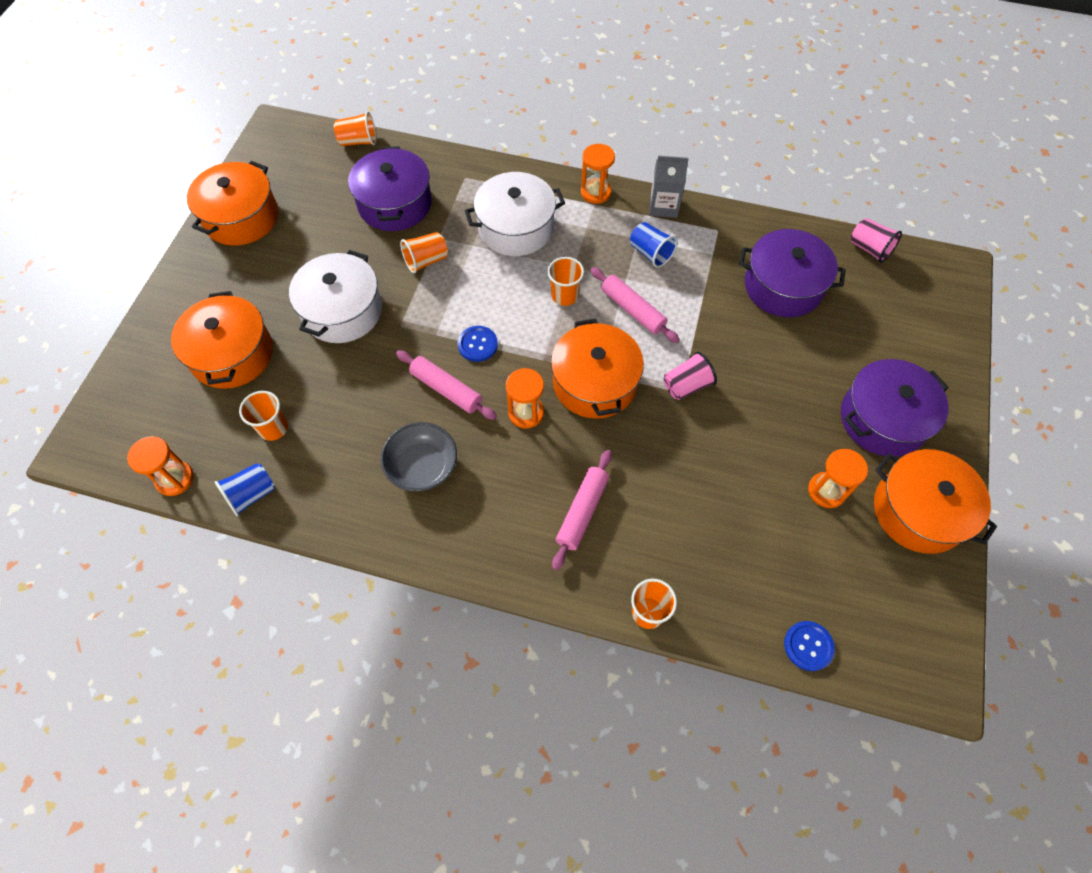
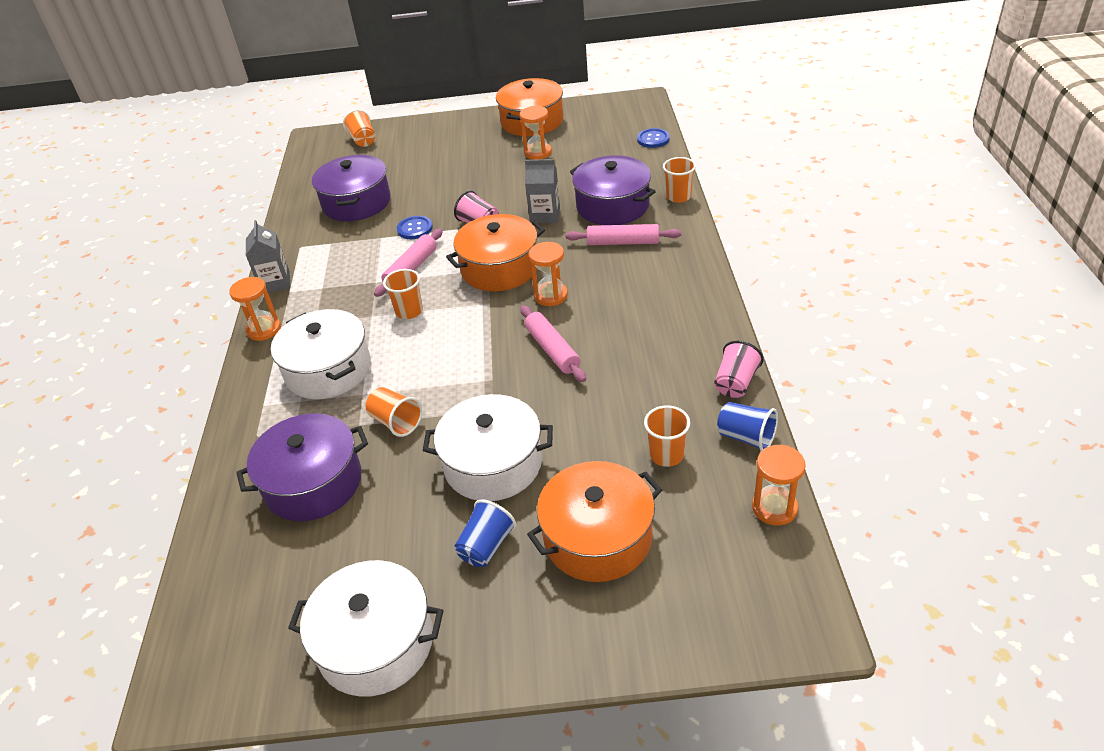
camera: 105 degrees left, 20 degrees down
(241, 217) = (376, 643): orange pot -> white pot
(358, 141) = (200, 569): orange cup -> orange cup (363, 140)
(422, 466) = (640, 336): grey bowl -> none
(446, 389) = (552, 350): pink rolling pin -> pink rolling pin turned 45 degrees counterclockwise
(477, 344) = (491, 347): blue button -> blue button (415, 229)
(650, 253) = (339, 276): blue cup -> blue cup (486, 546)
(675, 453) = (545, 215): none -> grey carton
(869, 249) = (303, 174): pink cup -> pink cup (735, 383)
(883, 419) = (466, 143): purple pot -> purple pot (612, 206)

